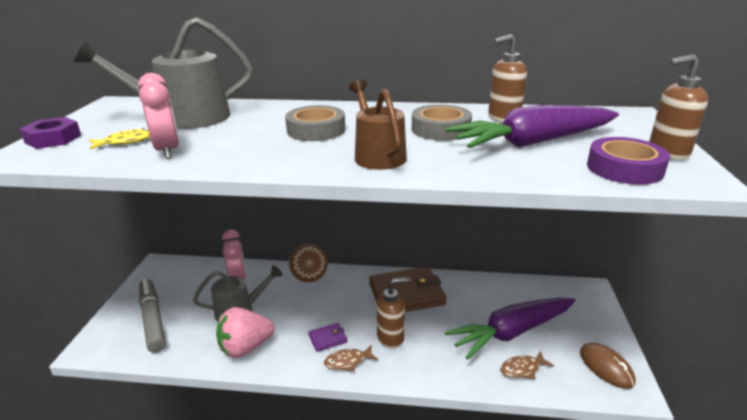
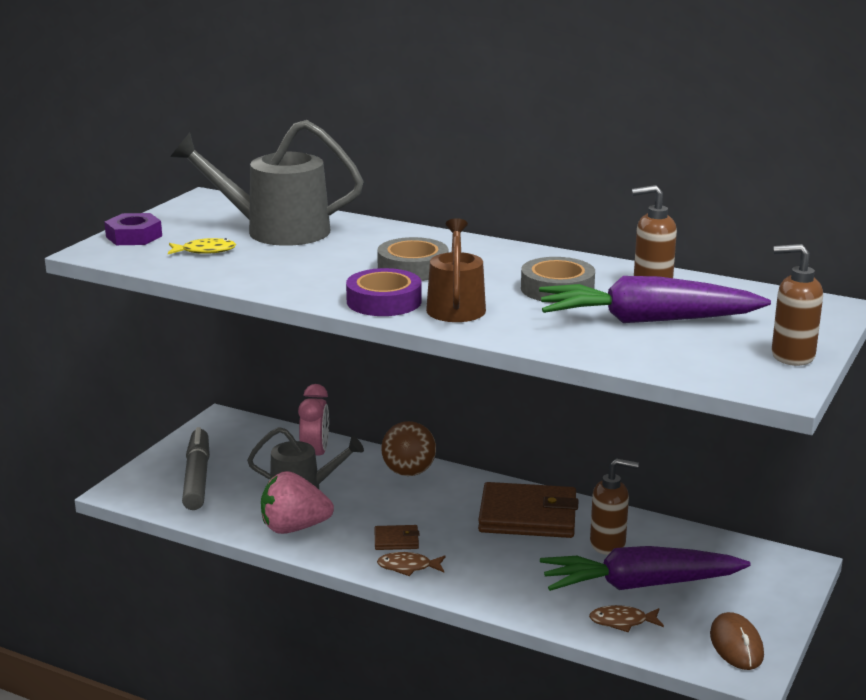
camera: 20 degrees right, 5 degrees down
(167, 151) = (242, 268): pink clock -> none
(327, 338) = (396, 540): purple wallet -> brown wallet
(391, 338) = (476, 556): brown soap dispenser -> brown soap dispenser (608, 544)
(624, 168) = (712, 363): purple tape -> purple tape (384, 301)

